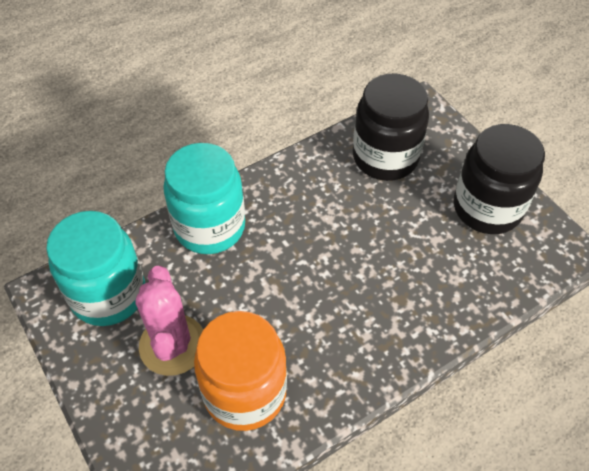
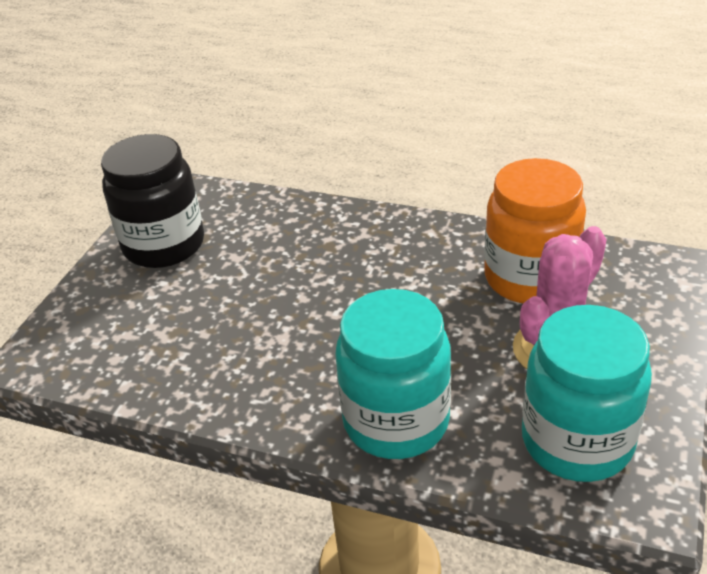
camera: 125 degrees left, 15 degrees down
(385, 157) = (148, 342): black jar -> none

